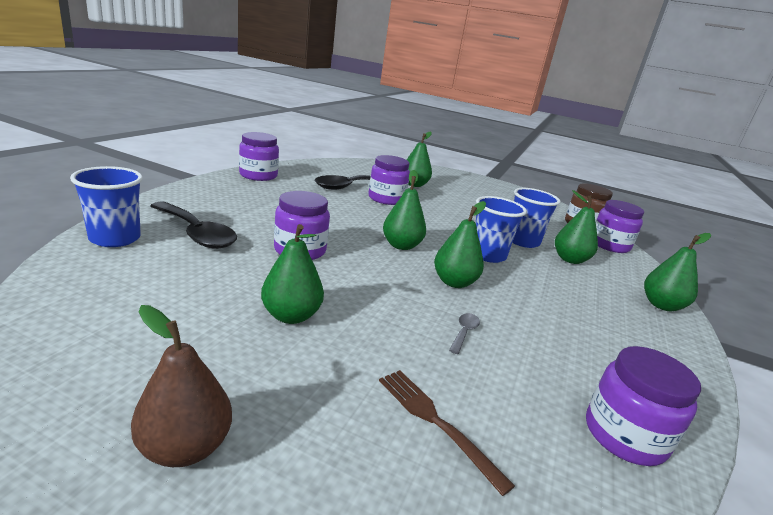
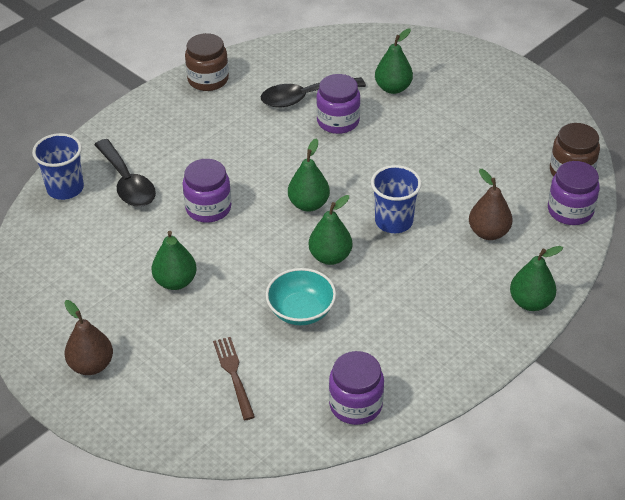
camera: 25 degrees right, 20 degrees up
(258, 175) = (208, 79): purple jar -> brown jar
(464, 332) = (301, 311): grey spoon -> turquoise bowl
(522, 241) = (456, 201): blue cup -> none
(570, 259) = (488, 232): green pear -> brown pear

